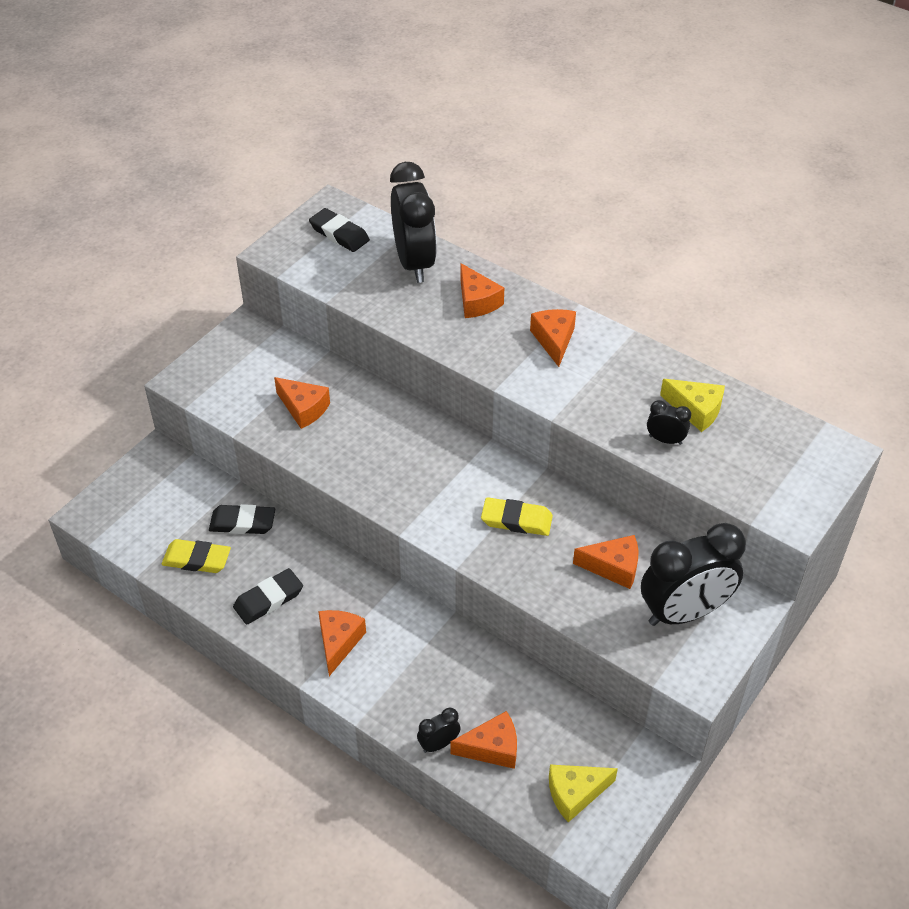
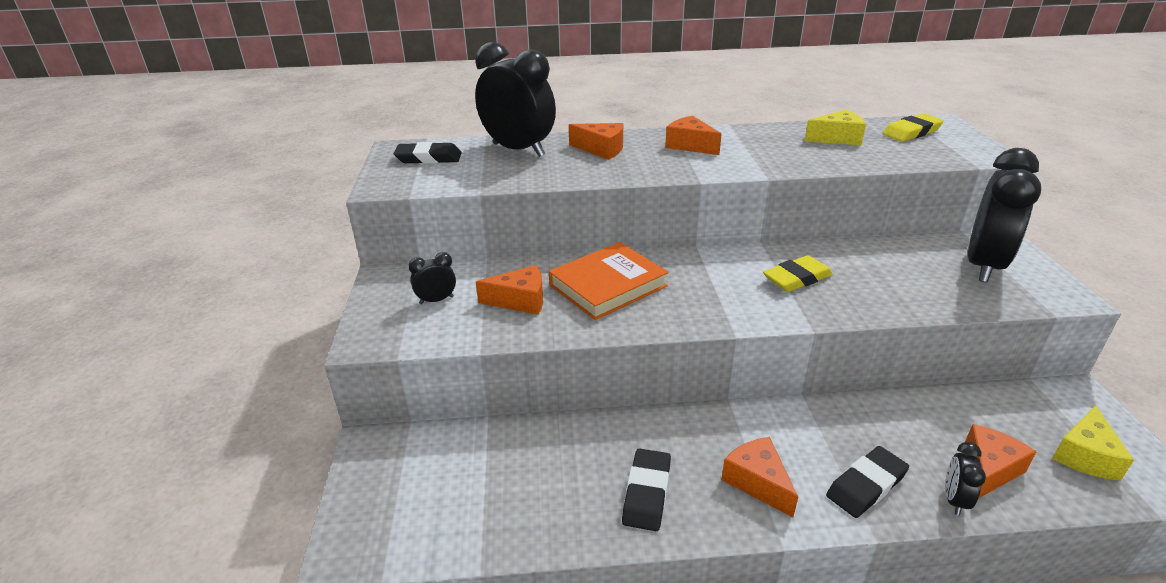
camera: 40 degrees left, 15 degrees down
(197, 559) = (529, 508): yellow eraser -> yellow eraser (911, 132)
(242, 522) = (535, 446): black eraser -> black eraser (866, 485)
(375, 434) = (608, 286): none -> orange book
(613, 567) = (901, 268): orange cheese -> none
(665, 440) = (852, 156): black clock -> black clock (436, 300)

